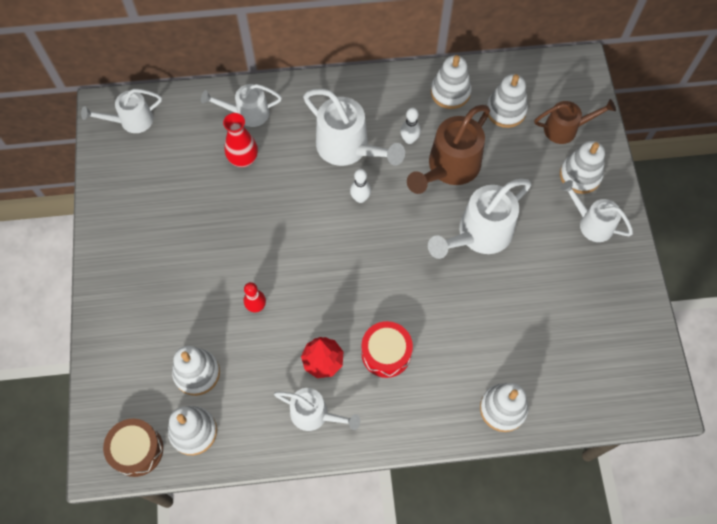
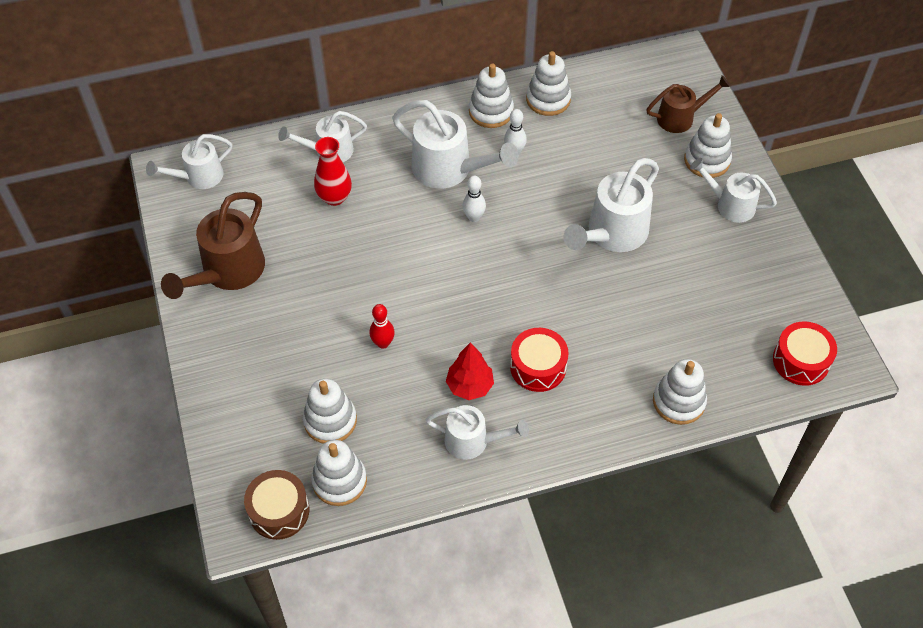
camera: 10 degrees left, 10 degrees down
(449, 168) = (564, 173): brown watering can -> brown watering can (227, 272)
(506, 110) = (612, 109): white stacking toy -> white stacking toy (491, 111)
(621, 388) = (801, 361): none -> red drum

